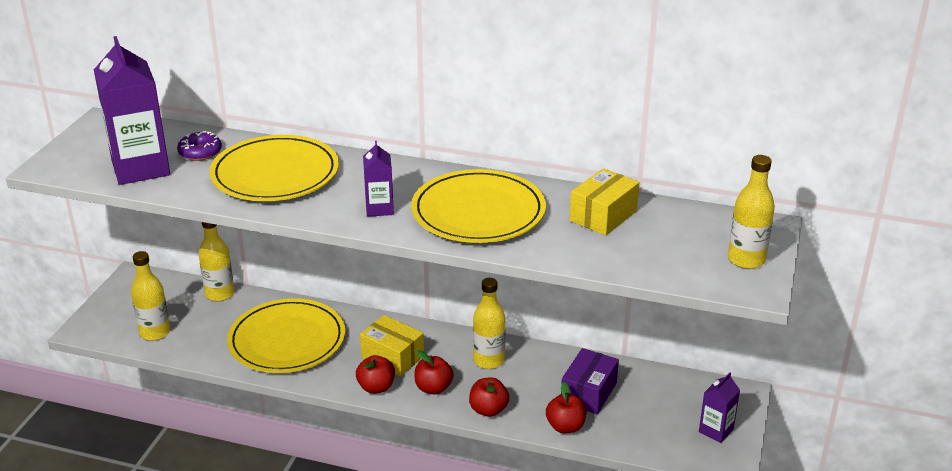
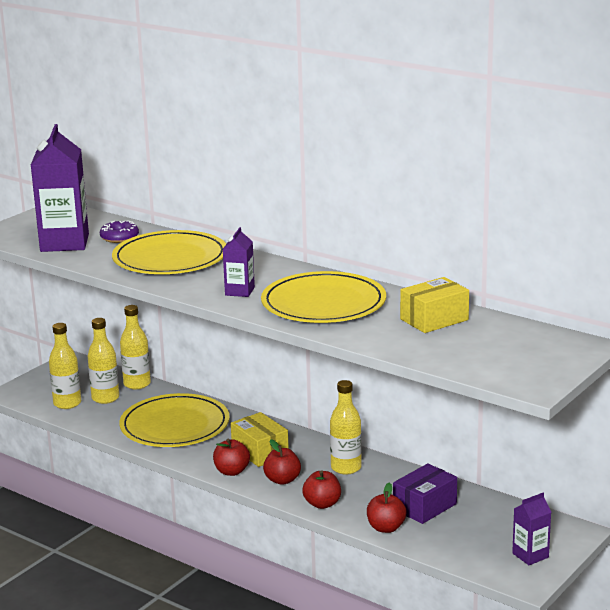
camera: 20 degrees right, 10 degrees down
(746, 260) = (542, 366): yellow bottle -> yellow bottle (105, 398)

